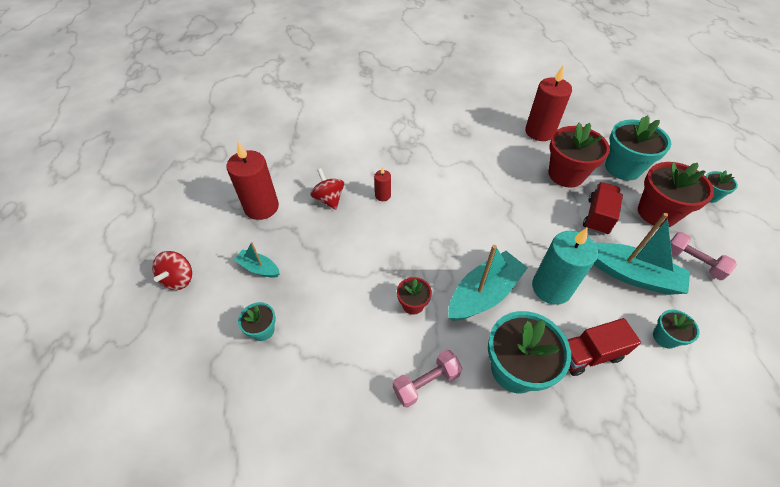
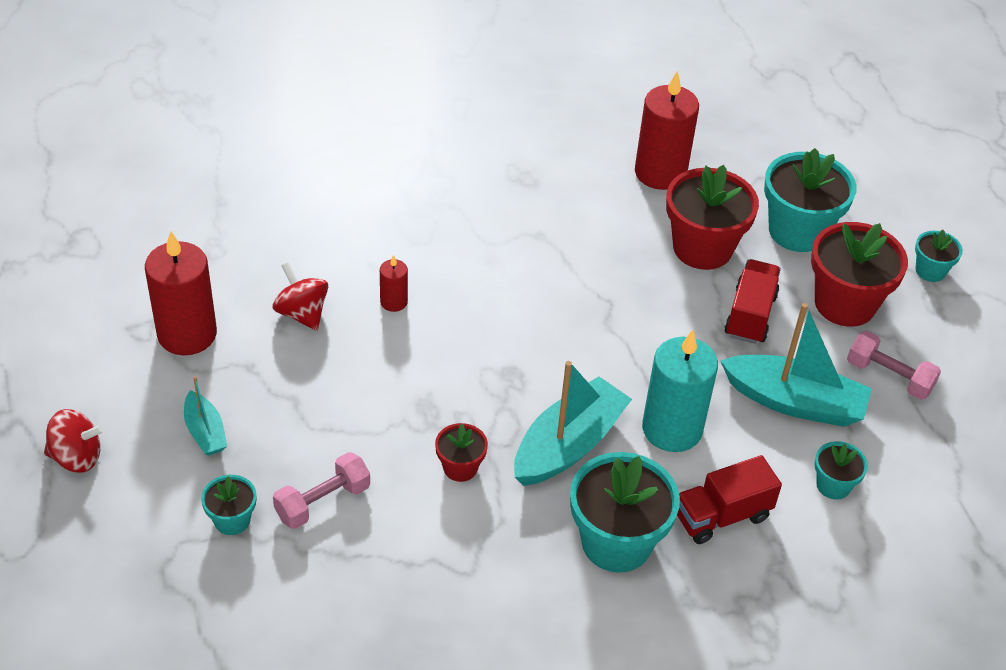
camera: 10 degrees left, 5 degrees down
(179, 279) = (77, 457): red spinning top -> red spinning top turned 90 degrees counterclockwise
(259, 268) = (205, 432): turquoise boat -> turquoise boat turned 135 degrees counterclockwise
(426, 382) = (489, 569): pink dumbbell -> pink dumbbell (322, 502)

